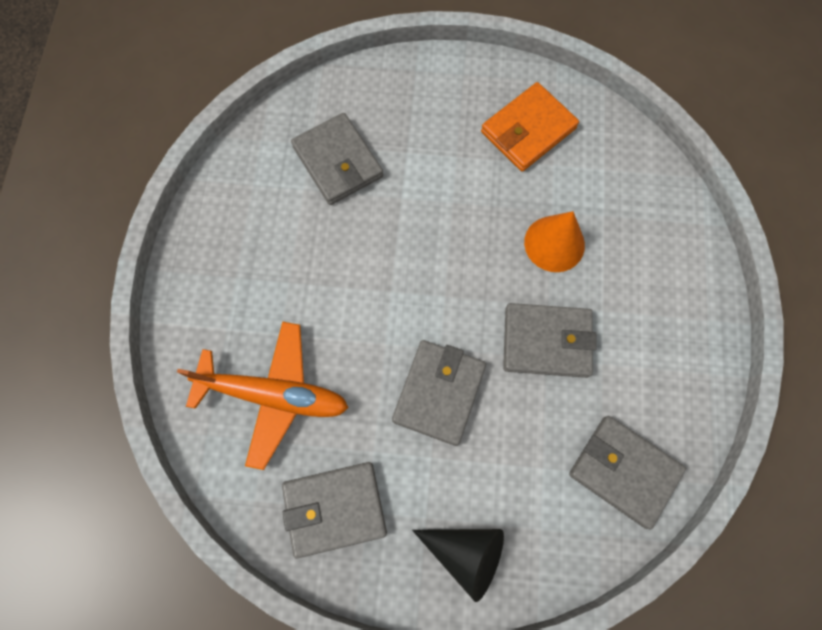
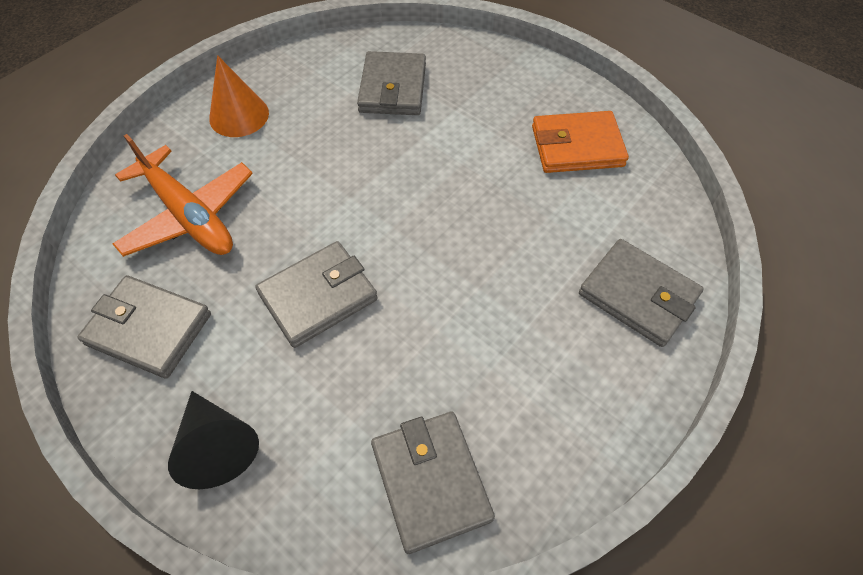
camera: 35 degrees right, 15 degrees down
(546, 341) = (452, 316): grey wallet -> grey wallet (638, 295)
(554, 243) = (528, 243): orange cone -> orange cone (239, 115)

